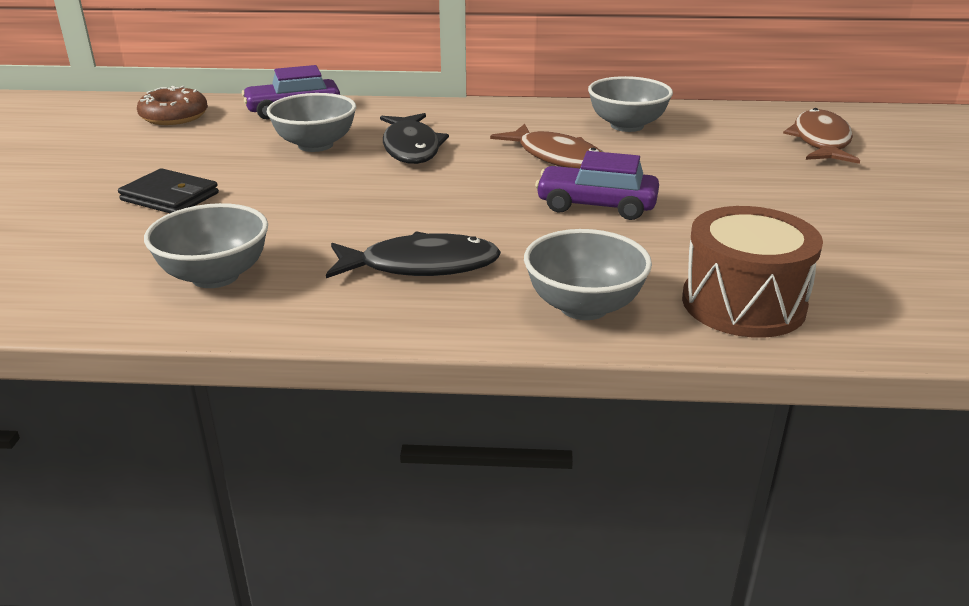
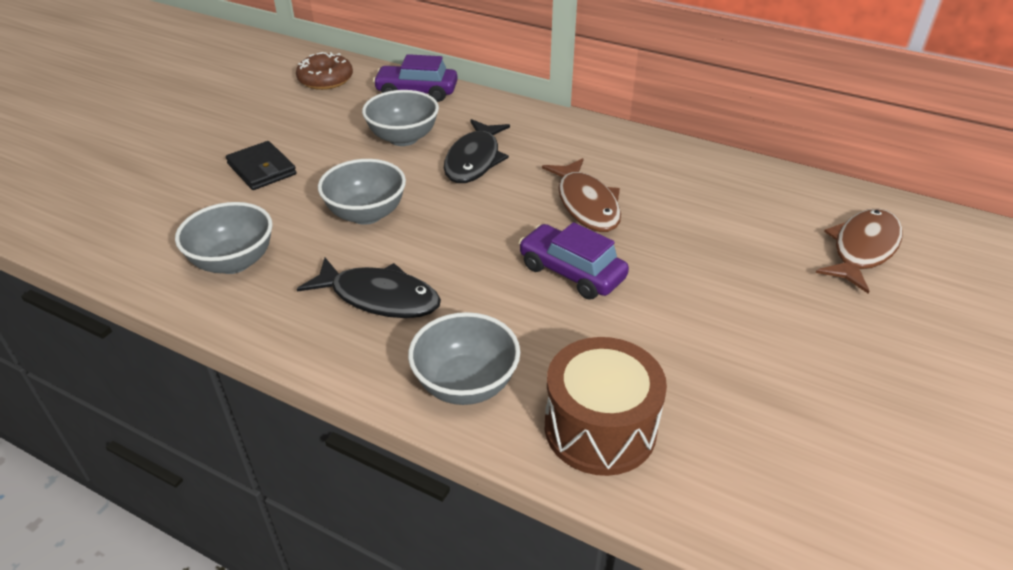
camera: 25 degrees right, 10 degrees up
(627, 126) = (683, 179): grey bowl -> grey bowl (366, 214)

